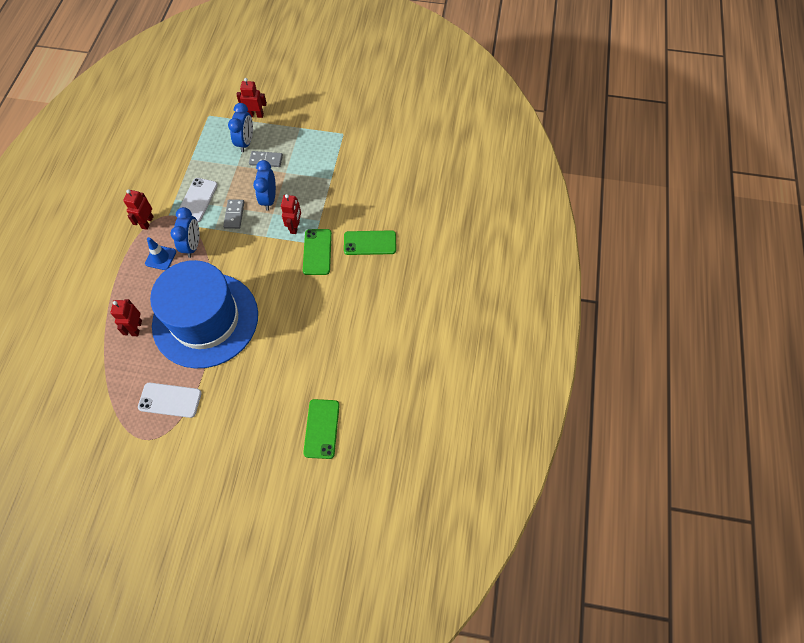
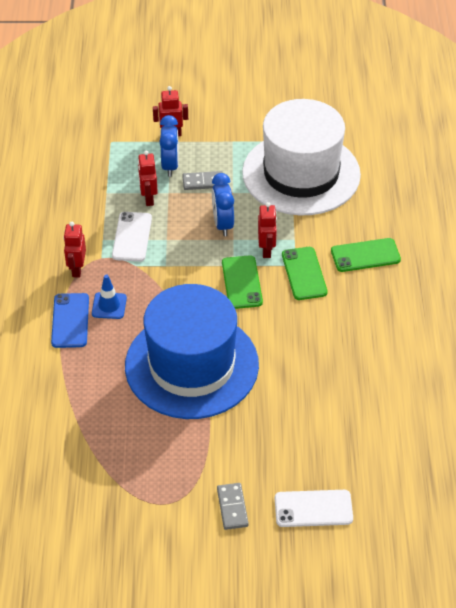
camera: 10 degrees left, 15 degrees down
(128, 266) = (70, 320): none -> blue phone
(136, 328) = (107, 386): red robot -> red robot (148, 199)
(170, 400) = (179, 457): white phone -> white phone (313, 508)
(193, 245) = (145, 287): blue clock -> none
(234, 215) = (185, 247): grey domino -> grey domino (232, 507)
(321, 428) = (378, 460): green phone -> green phone (241, 282)
(343, 163) = (301, 174): none -> white hat

